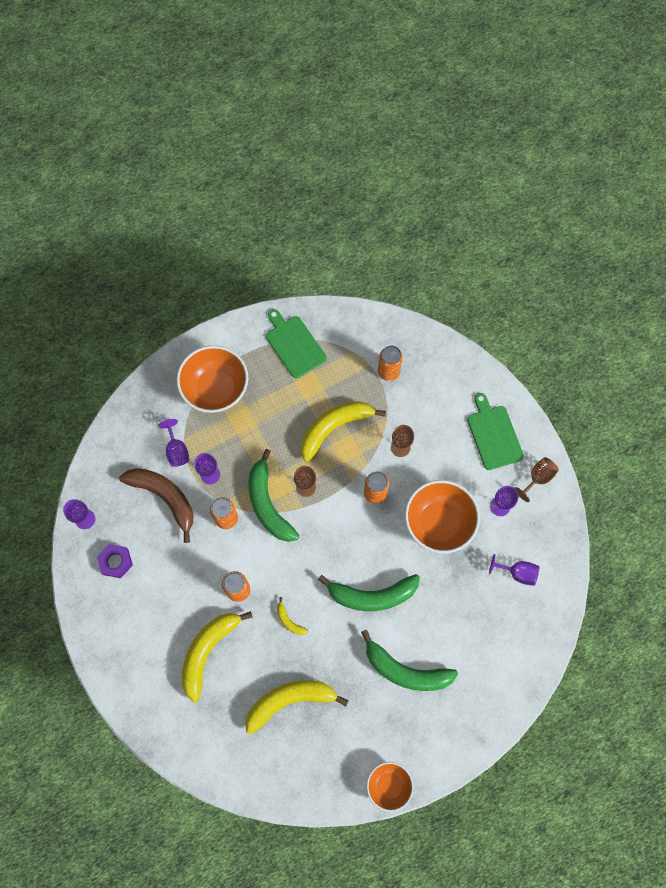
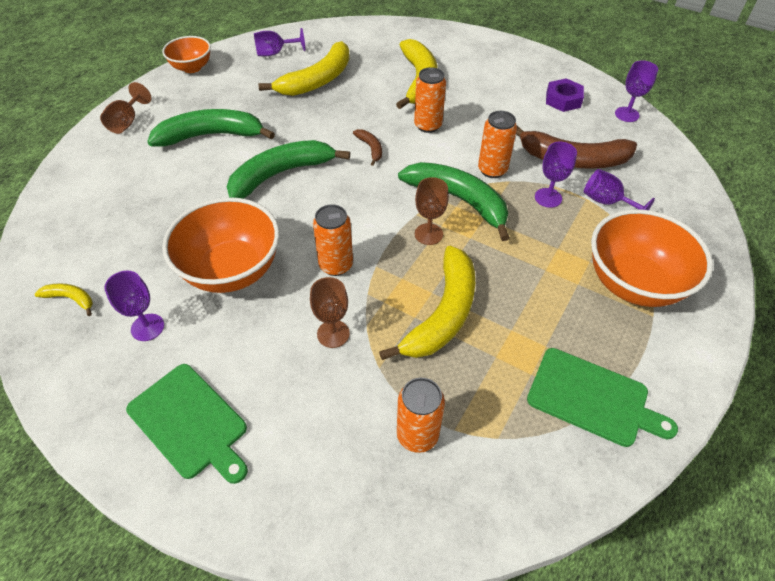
camera: 150 degrees right, 20 degrees down
(289, 621) = (358, 125): yellow banana -> yellow banana (71, 299)
(295, 588) = (370, 148): none -> brown banana
(517, 573) = (99, 264): purple goblet -> purple goblet (275, 53)
(537, 478) = (94, 392): brown goblet -> brown goblet (127, 122)

